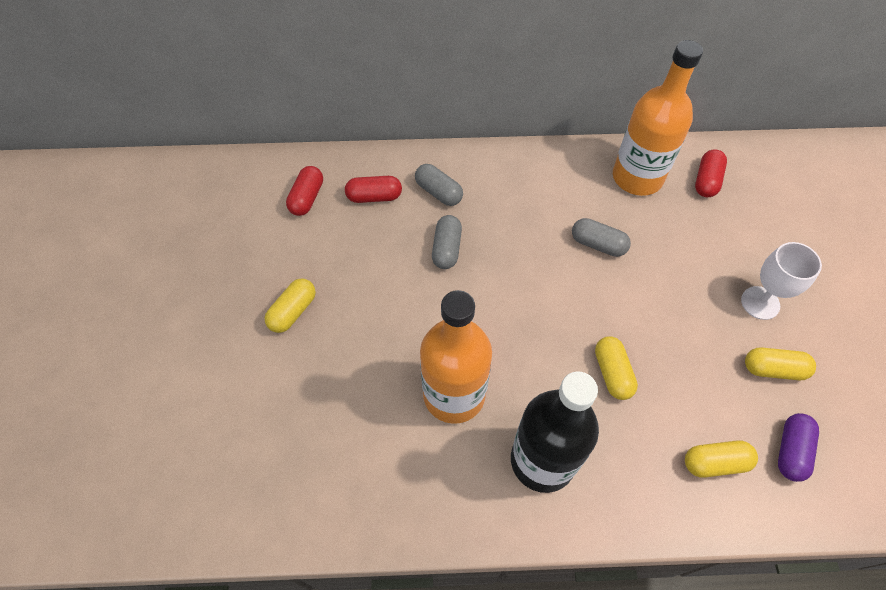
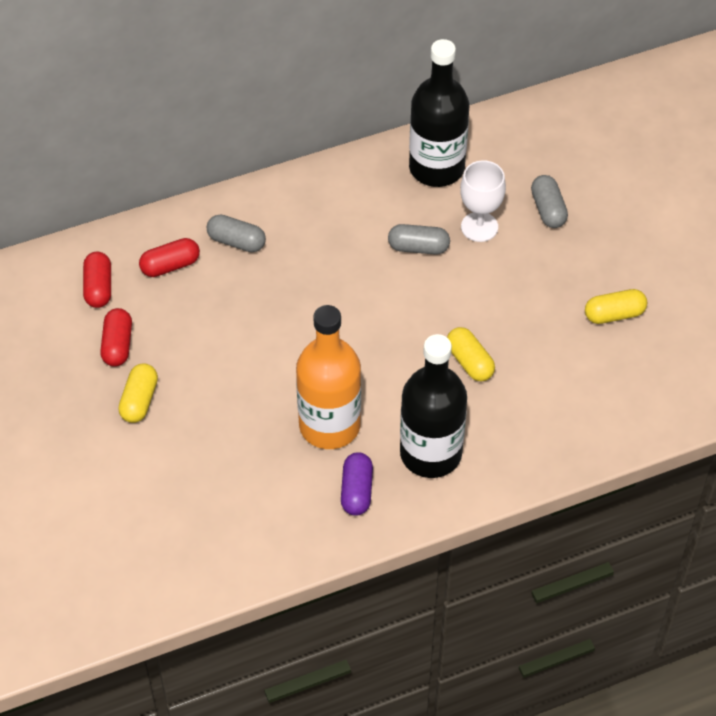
camera: 20 degrees left, 5 degrees down
(446, 249) = (268, 296): grey capsule -> grey capsule (548, 209)
(637, 177) = (436, 168): orange bottle -> black bottle
(706, 181) = (507, 152): red capsule -> red capsule (117, 345)
(715, 462) = (582, 408): yellow capsule -> none
(760, 303) = (588, 258): white goblet -> white goblet (479, 227)
(791, 451) = (644, 378): purple capsule -> purple capsule (357, 491)

